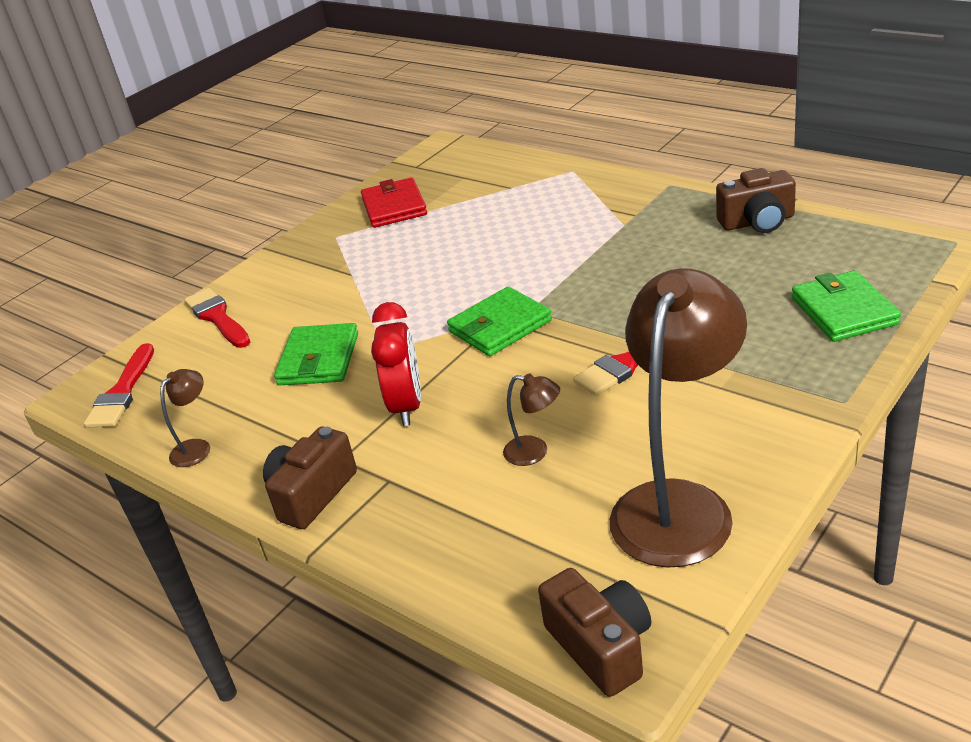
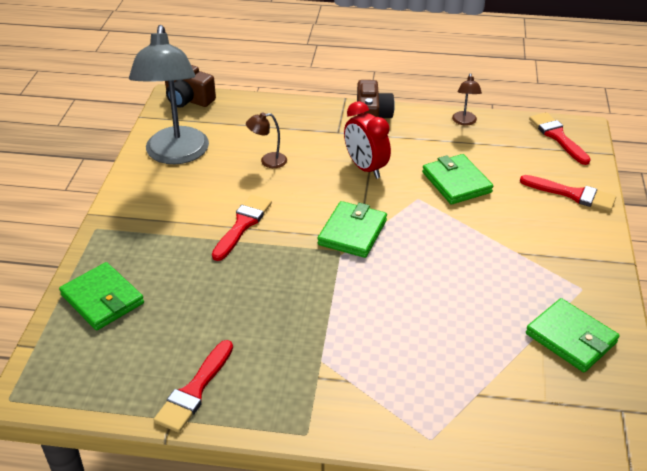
camera: 145 degrees right, 5 degrees up
(394, 207) = (571, 338): red wallet -> green wallet
(679, 504) = (176, 155): brown lamp -> grey lamp
(757, 222) = (194, 390): brown camera -> red brush

